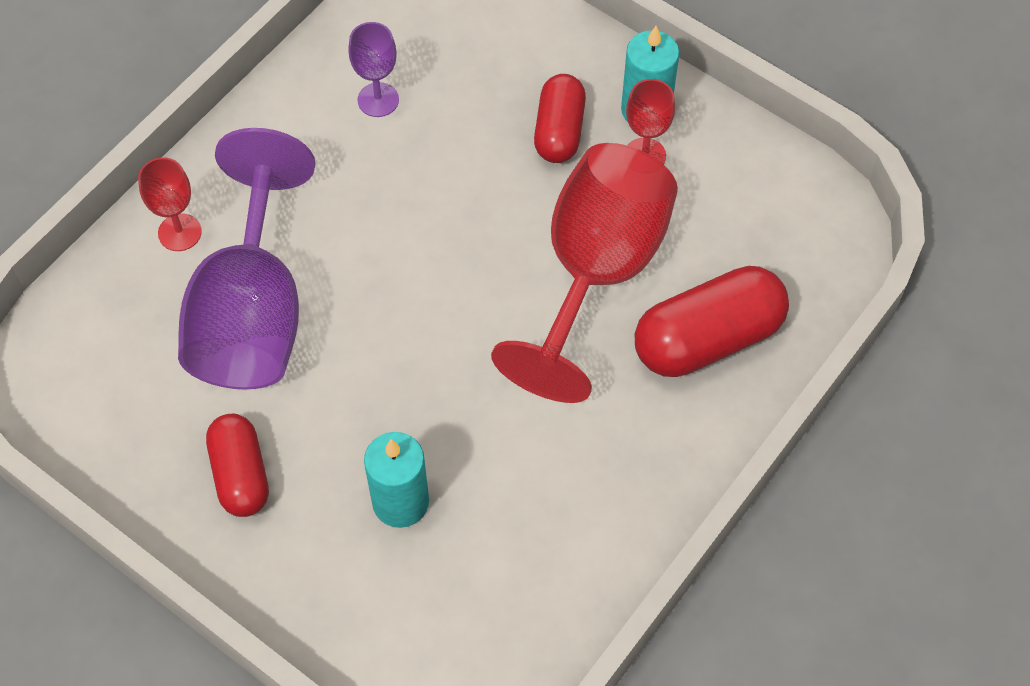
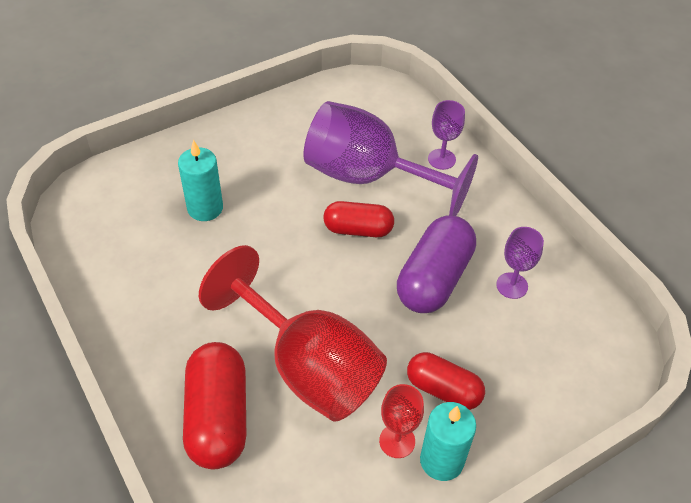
camera: 110 degrees right, 10 degrees down
(179, 232) = (441, 159): red goblet -> purple goblet
(240, 474) = (265, 146): red capsule -> red capsule (358, 229)
(404, 182) = (434, 279): none -> purple capsule

